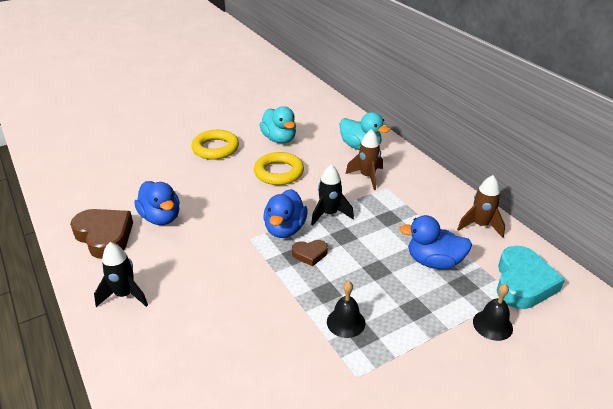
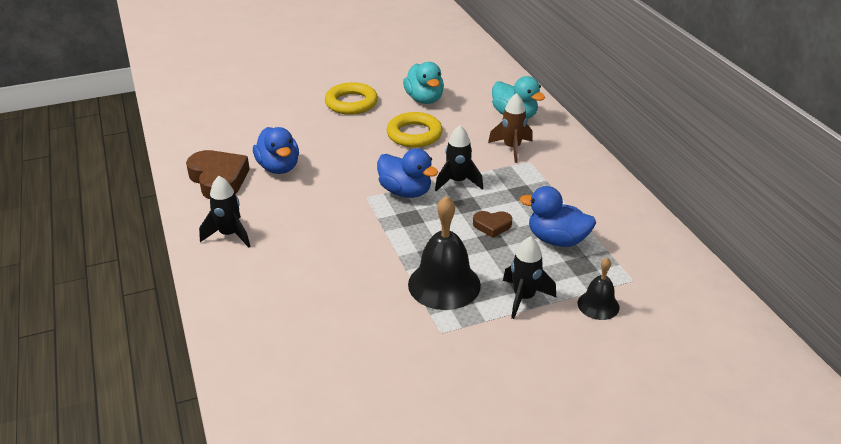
camera: 10 degrees right, 0 degrees up
(285, 229) = (405, 192): blue duck -> blue duck turned 75 degrees counterclockwise
(310, 254) = (425, 218): brown heart -> brown heart (492, 226)
(346, 322) = (444, 284): black bell -> black bell, size x1.80
(423, 326) = (524, 298): none -> black rocket
(480, 225) = (622, 210): brown rocket -> none
(523, 283) = (648, 270): turquoise heart -> none

